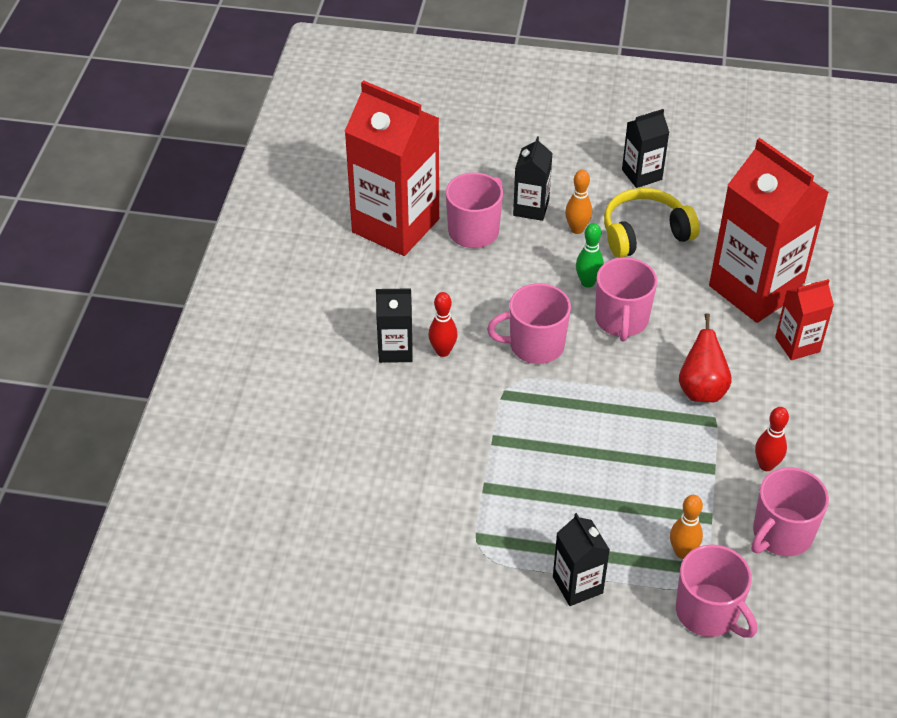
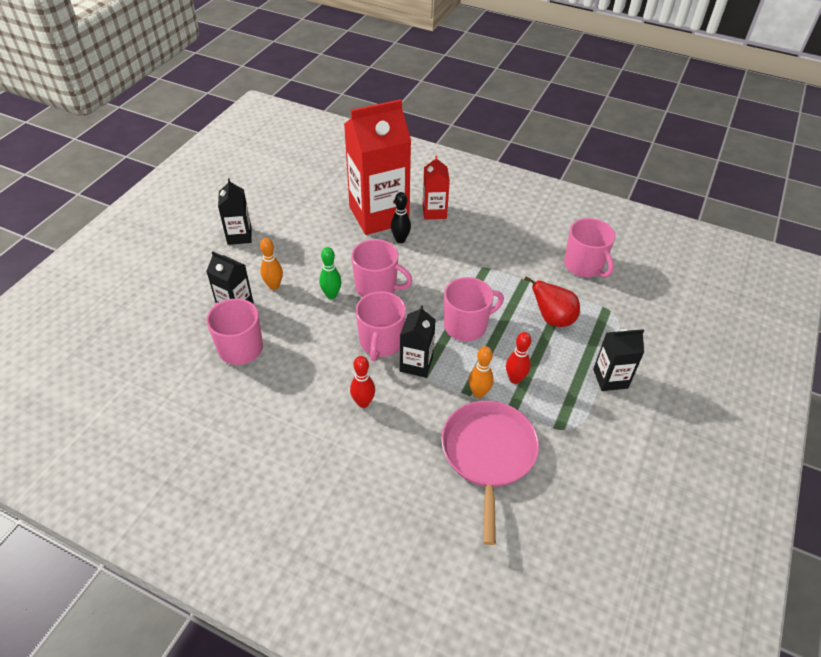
camera: 75 degrees left, 0 degrees up
(395, 225) = (201, 400): red carton -> none
(395, 350) = (348, 436): black carton -> black carton (416, 364)
(415, 475) = (488, 454): none -> pink pan
(645, 233) = (299, 251): yellow headphones -> none
(682, 552) = (590, 315): orange bowling pin -> orange bowling pin (478, 393)
(701, 389) = (456, 266): red pear -> red pear (552, 319)
(708, 612) = (640, 317): pink mug -> pink mug (466, 325)
(720, 322) = (400, 240): none -> black bowling pin
(766, 465) = (528, 255): red bowling pin -> red bowling pin (515, 379)

